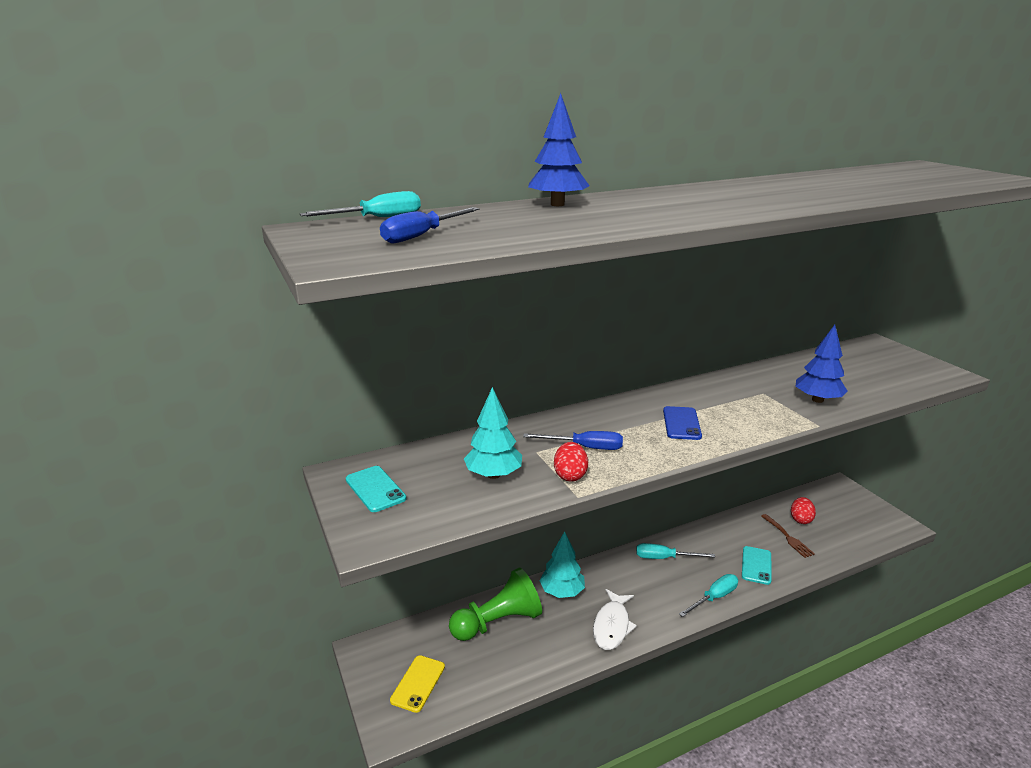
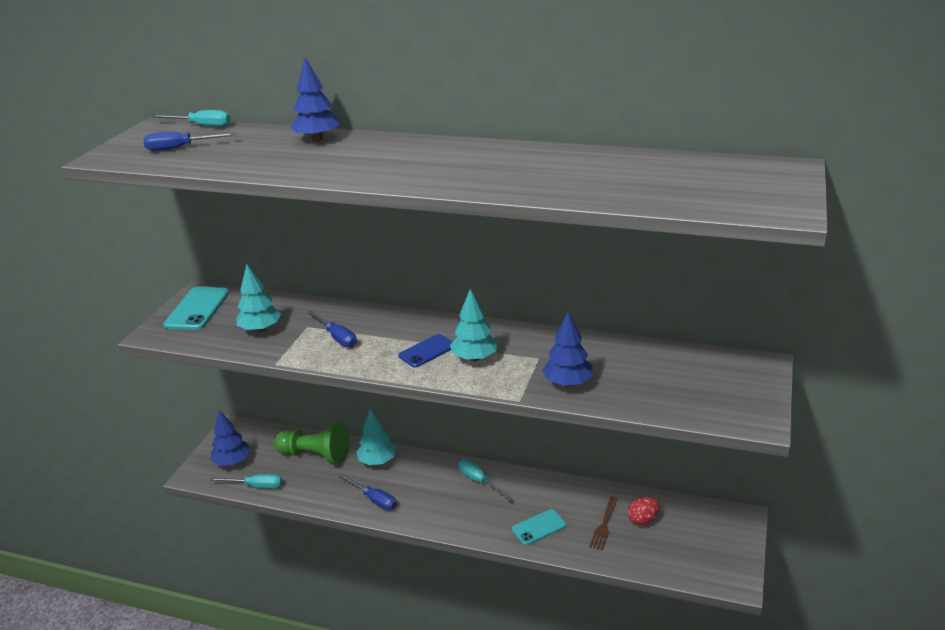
camera: 45 degrees right, 5 degrees up
(375, 489) = (197, 309): turquoise phone -> turquoise phone, size x1.53
(418, 683) = (232, 462): yellow phone -> blue tree
(570, 475) = (295, 350): red egg -> none
(612, 626) = (374, 499): white fish -> blue screwdriver
(714, 598) = (468, 527): turquoise screwdriver -> turquoise screwdriver (256, 486)
(725, 412) = (474, 358): none -> turquoise tree

